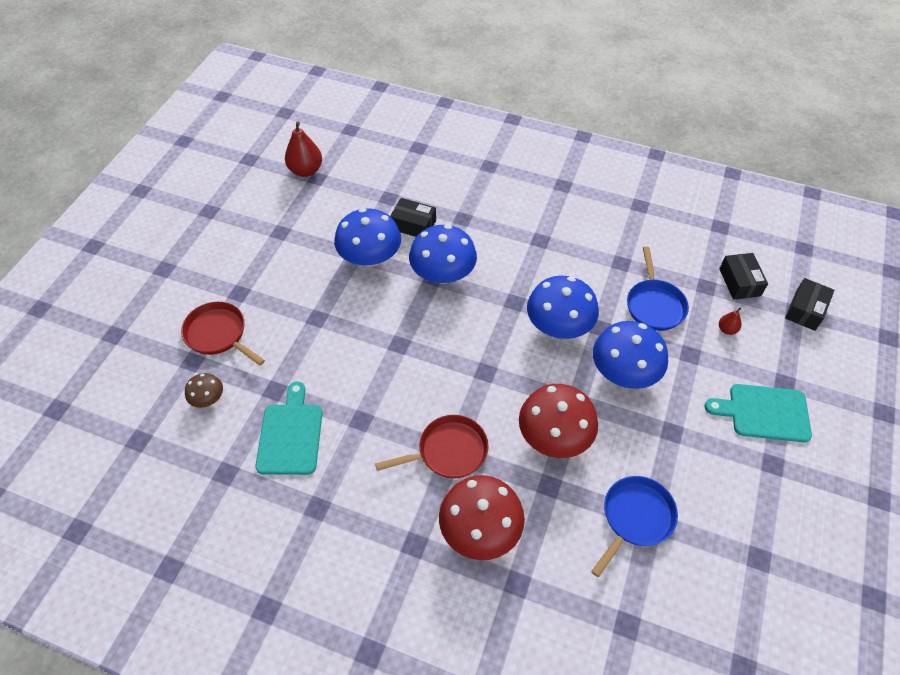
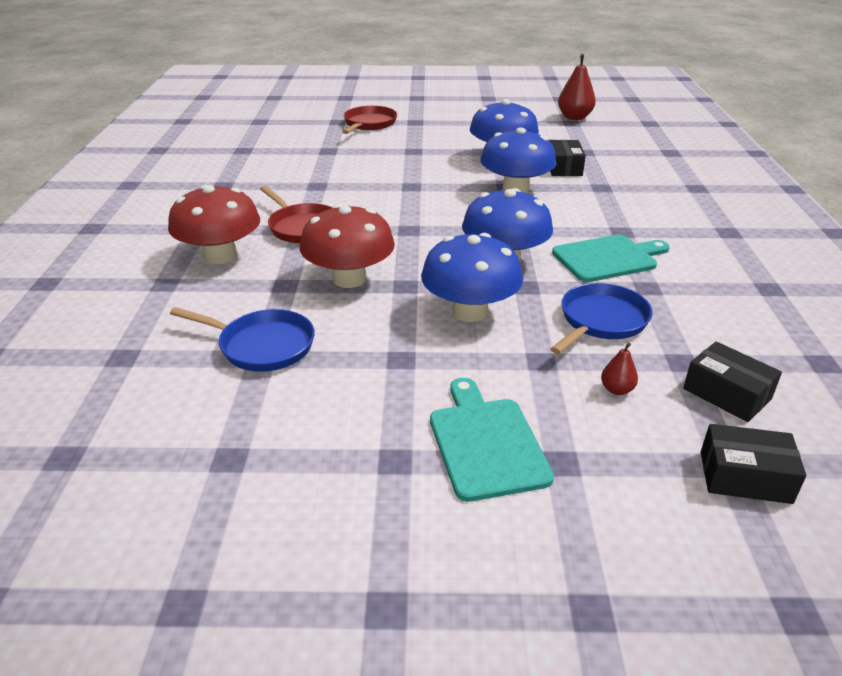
camera: 70 degrees right, 20 degrees down
(208, 398) = (307, 132): brown mushroom -> none
(290, 435) = (288, 163): turquoise cutting board -> turquoise cutting board (608, 258)
(654, 305) = (601, 321): blue pan -> blue pan turned 150 degrees clockwise
(739, 282) = (726, 394): black box -> black box turned 75 degrees clockwise

